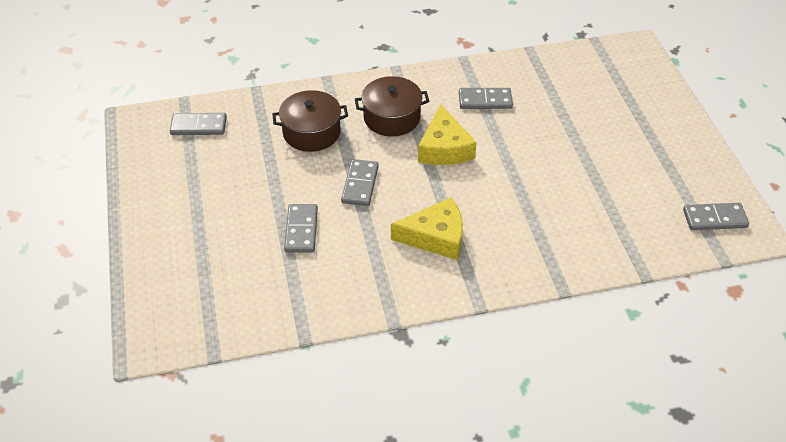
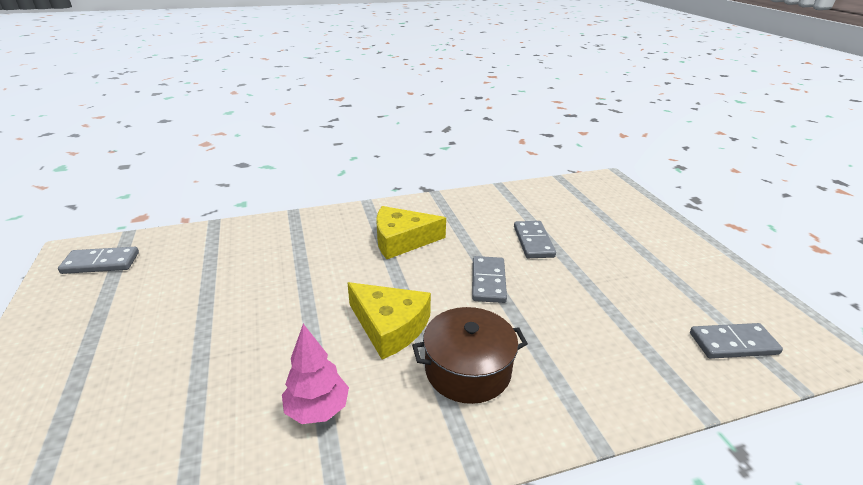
camera: 175 degrees right, 15 degrees down
(311, 132) = (574, 341): brown pot -> none
(444, 148) = (390, 326): yellow cheese -> yellow cheese turned 135 degrees clockwise
(485, 100) = (317, 409): grey domino -> pink tree

